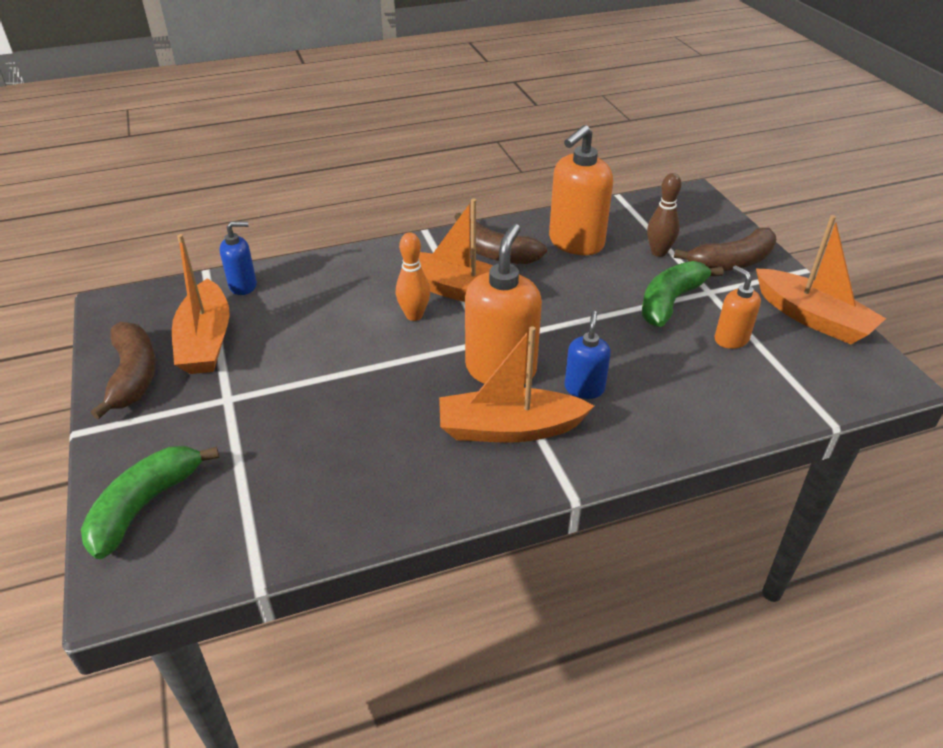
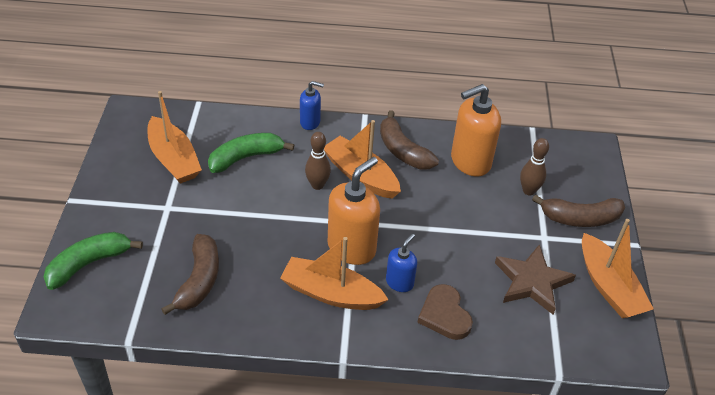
camera: 20 degrees right, 5 degrees up
(133, 376) = (119, 170): brown banana -> brown banana (199, 280)
(206, 341) = (174, 159): orange boat -> orange boat turned 45 degrees counterclockwise
(243, 286) = (217, 123): blue soap dispenser -> blue soap dispenser (310, 122)
(414, 315) = (317, 185): orange bowling pin -> brown bowling pin
(661, 406) = (444, 315): none -> brown heart
(670, 302) = (508, 236): green banana -> green banana (246, 157)
(731, 339) = (532, 282): orange soap dispenser -> brown star

